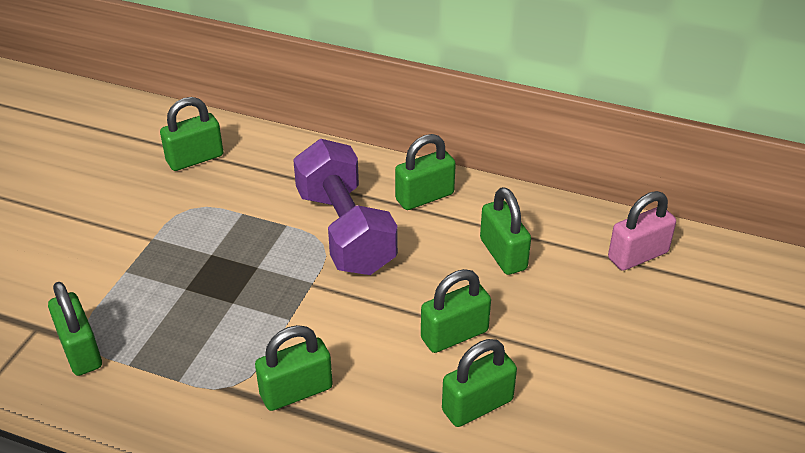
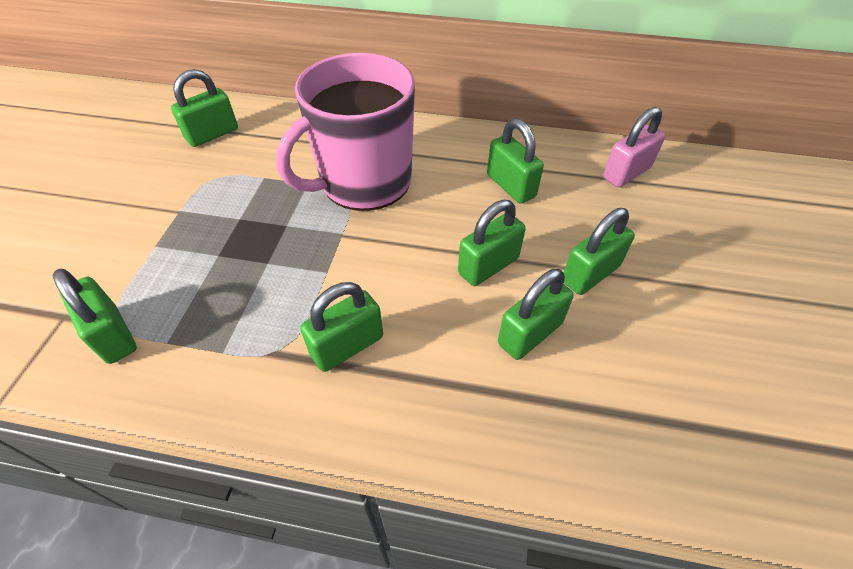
camera: 10 degrees left, 10 degrees up
(345, 231) = (363, 182): purple dumbbell -> pink mug
(424, 197) = (428, 144): green padlock -> green padlock (590, 274)

